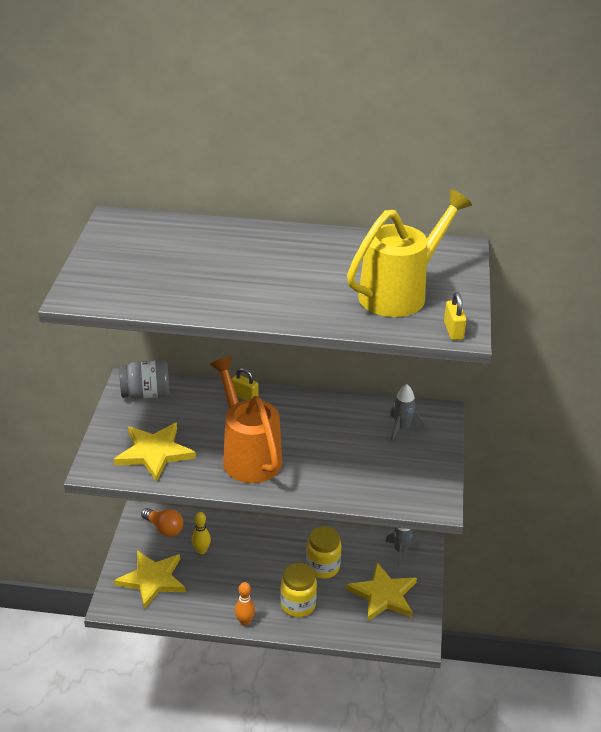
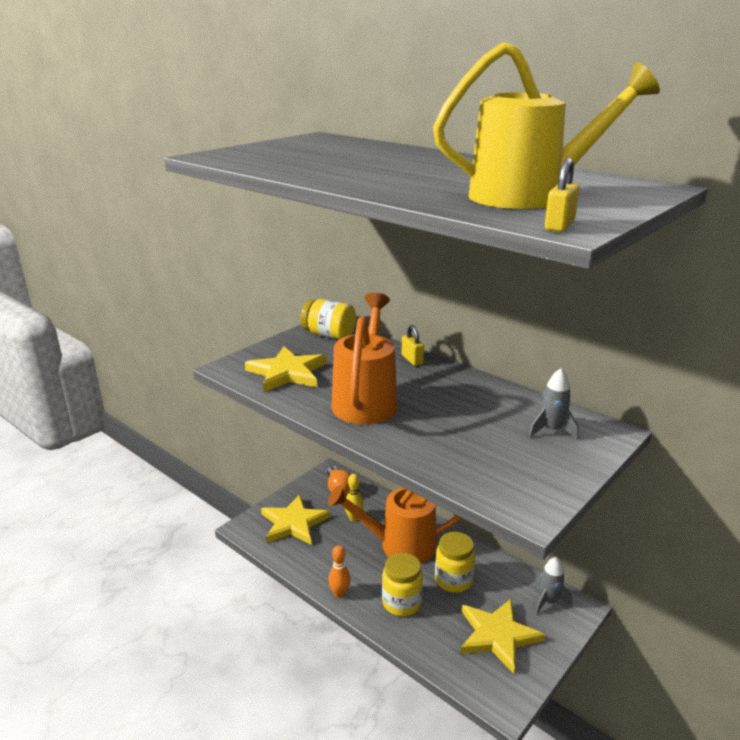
camera: 35 degrees right, 10 degrees down
(146, 394) = (329, 335): grey jar -> yellow jar
(259, 557) = (399, 545): none -> orange watering can

